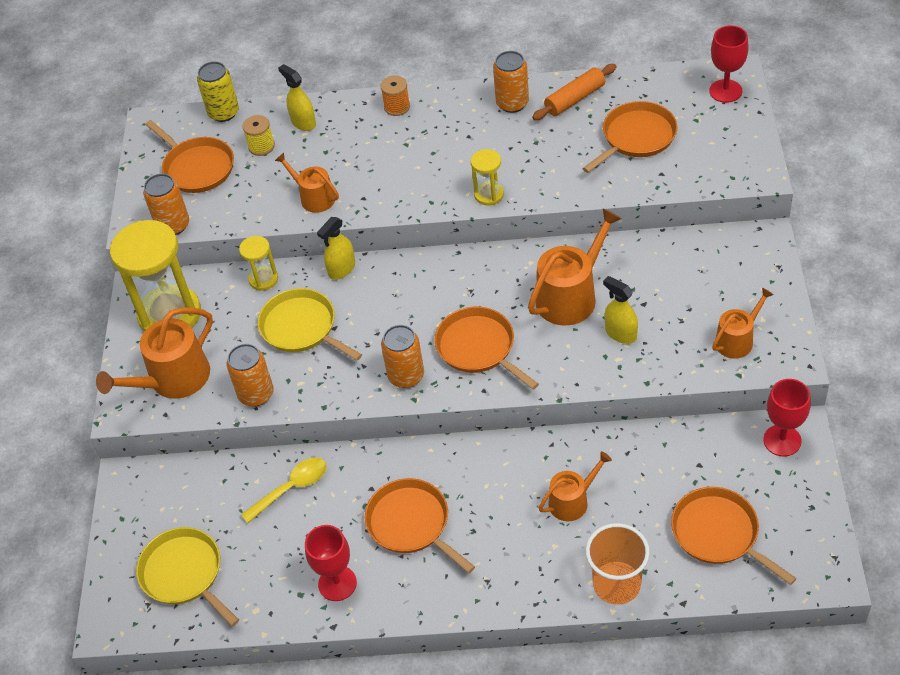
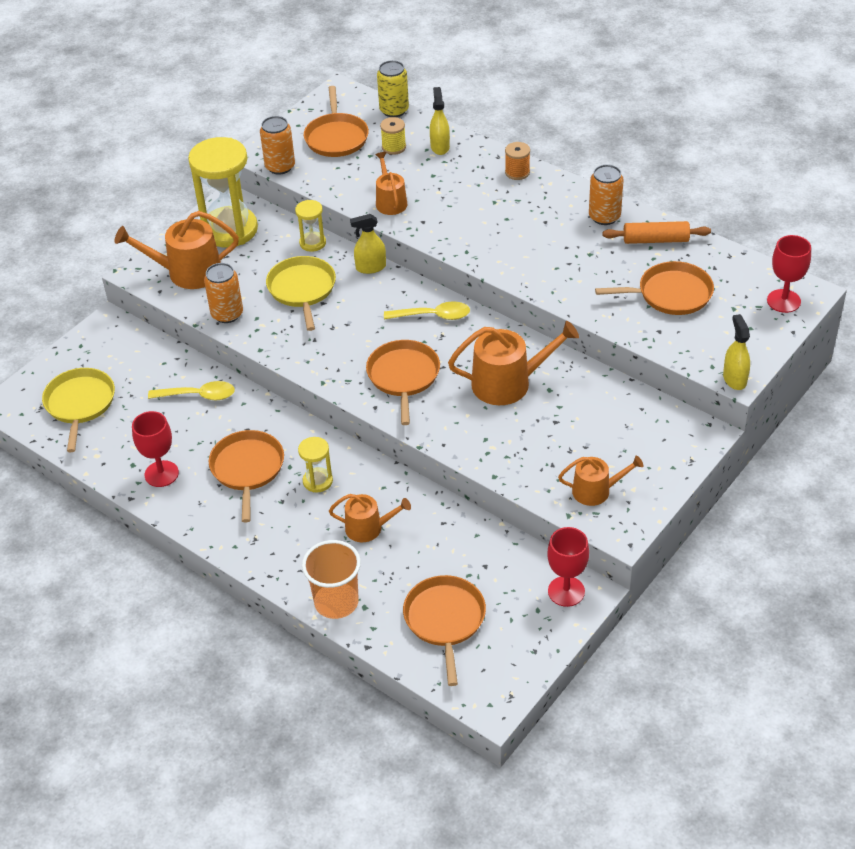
camera: 35 degrees right, 5 degrees down
(406, 376) = (334, 364): orange can -> none
(444, 278) = (433, 316): none -> yellow spoon
(489, 194) = (513, 270): yellow hourglass -> yellow hourglass (317, 481)
(620, 333) = (514, 431): yellow spray bottle -> yellow spray bottle (734, 379)

